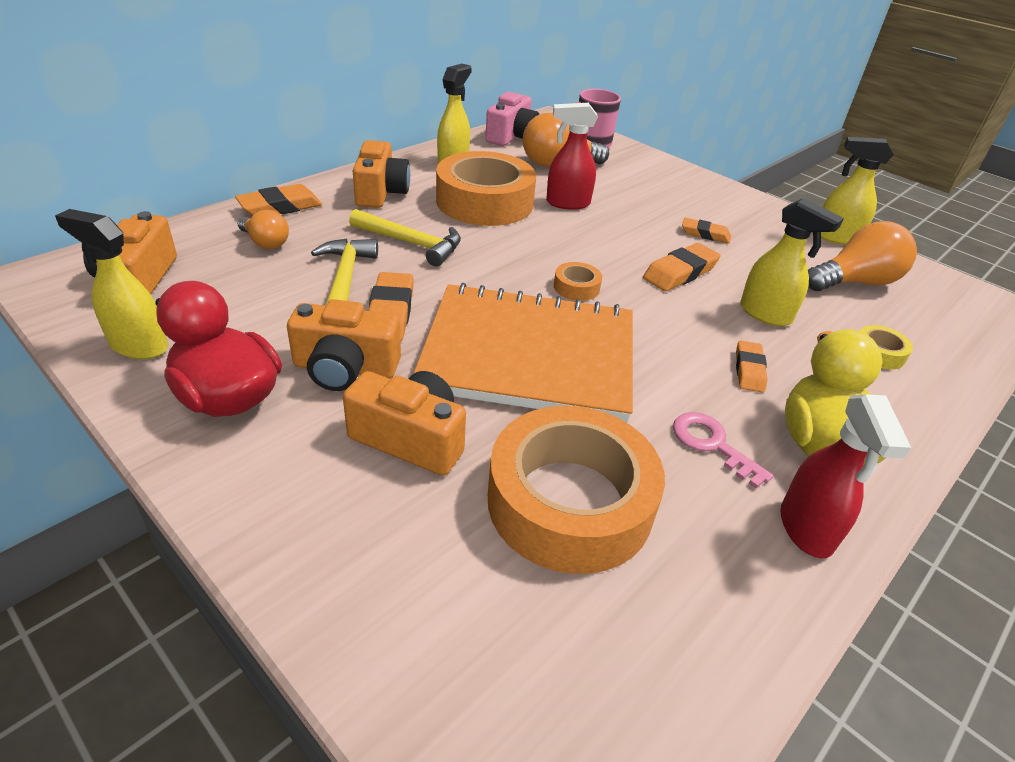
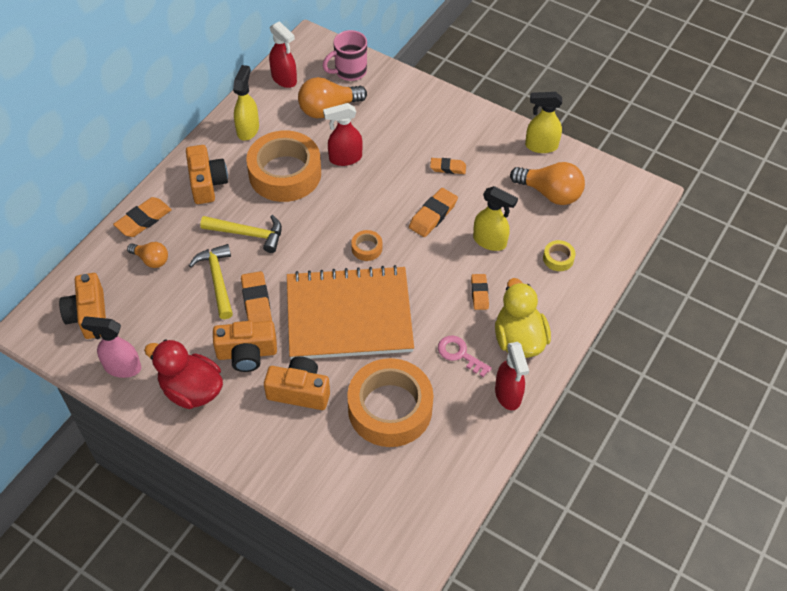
camera: 10 degrees left, 15 degrees up
(138, 345) = (122, 367): yellow spray bottle -> pink spray bottle
(512, 136) = (284, 79): pink camera -> red spray bottle
(855, 282) = (550, 193): orange light bulb -> orange light bulb turned 60 degrees clockwise

